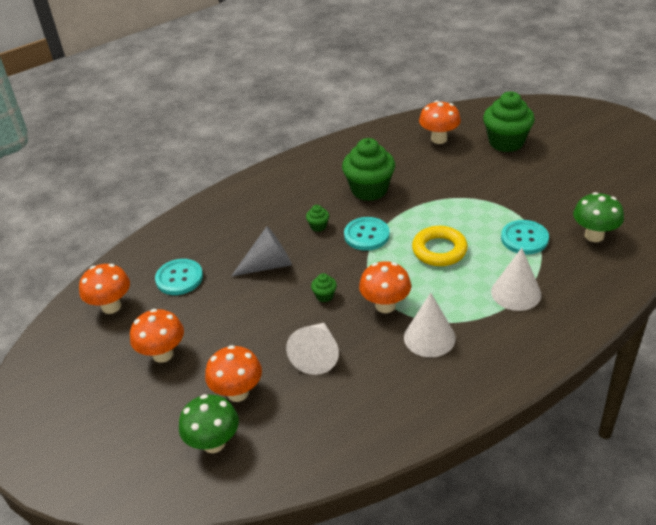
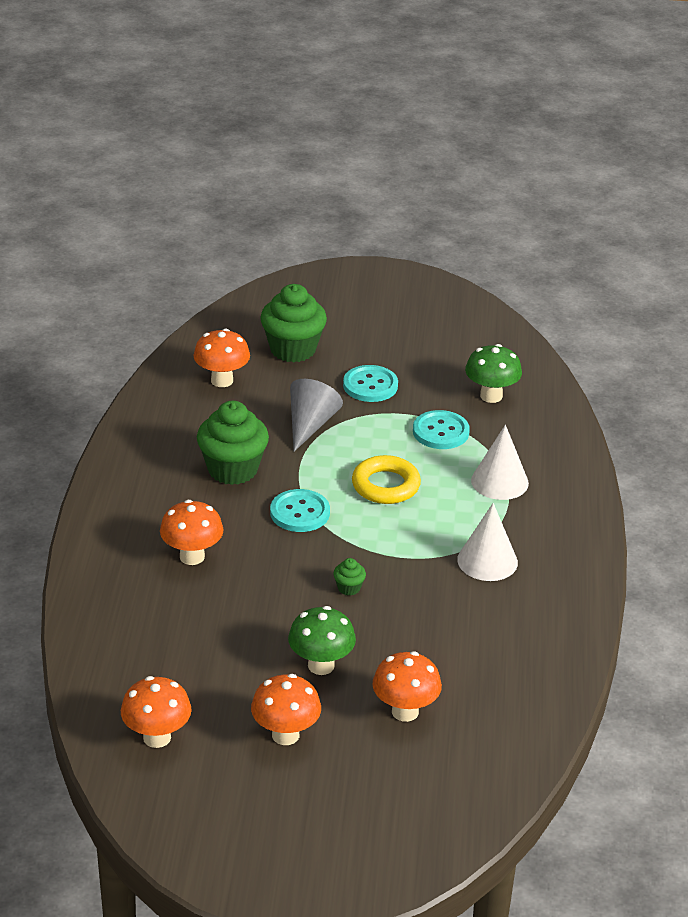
camera: 55 degrees left, 5 degrees down
(179, 278) = (181, 667): turquoise button -> turquoise button (370, 385)
(214, 443) = (449, 759): green mushroom -> green mushroom (321, 665)
(268, 265) = (251, 597): grey cone -> grey cone (310, 425)
(316, 355) = (421, 637): white cone -> none
(318, 226) = (240, 533): green cupcake -> none
(385, 305) = (413, 560): orange mushroom -> orange mushroom (192, 556)

